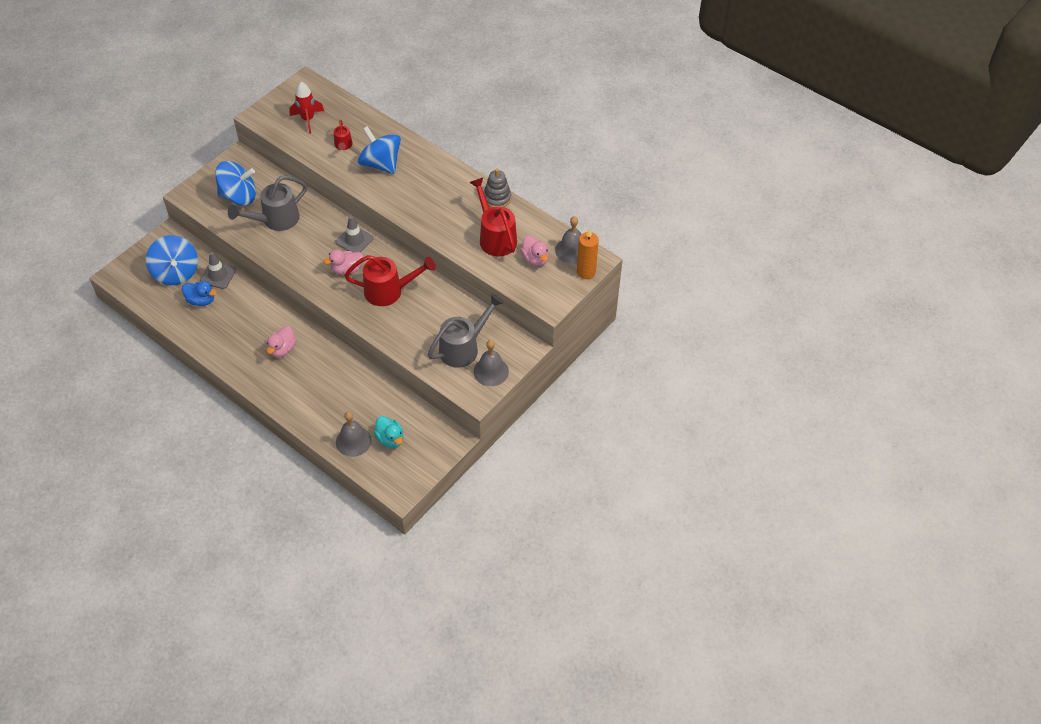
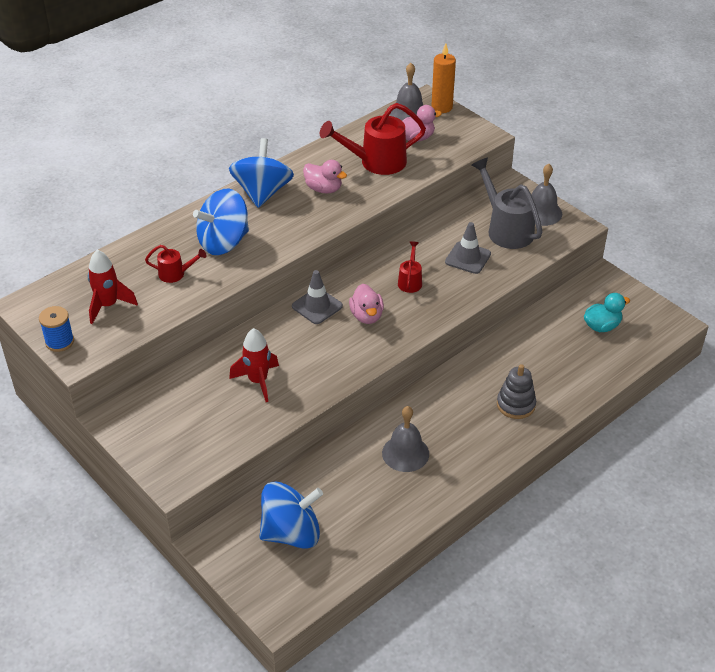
camera: 80 degrees left, 10 degrees down
(201, 300) = (353, 503): blue duck -> none
(218, 275) = (309, 482): grey traffic cone -> grey traffic cone (468, 258)
(239, 196) = (198, 419): blue spinning top -> blue spinning top (262, 193)
(272, 105) = (59, 342): none -> blue spool
(275, 220) = (258, 381): grey watering can -> red rocket
(282, 349) = (455, 416): pink duck -> pink duck (324, 189)
(353, 441) = (604, 357): grey bell -> grey bell (405, 453)
(389, 291) = (410, 281): red watering can -> red watering can, size x0.51
(497, 198) = (314, 155): grey stacking toy -> grey stacking toy (516, 405)

